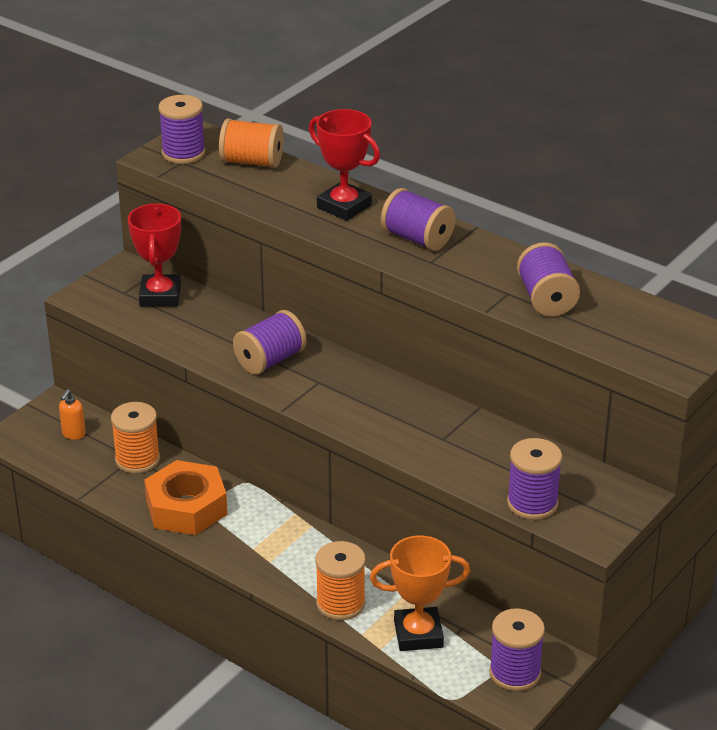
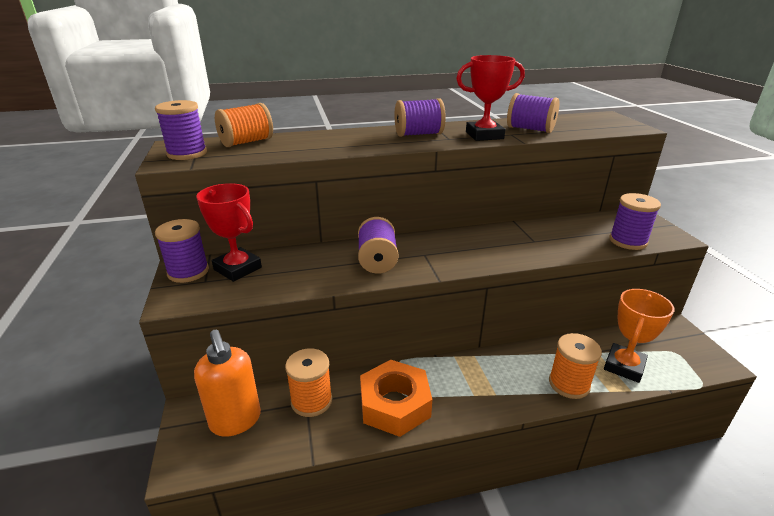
camera: 50 degrees left, 5 degrees down
(73, 434) = (236, 421): orange soap dispenser -> orange soap dispenser, size x2.13
(344, 206) = (349, 138): red trophy -> red trophy (484, 135)
(515, 673) = (684, 347): purple spool -> purple spool (188, 272)

